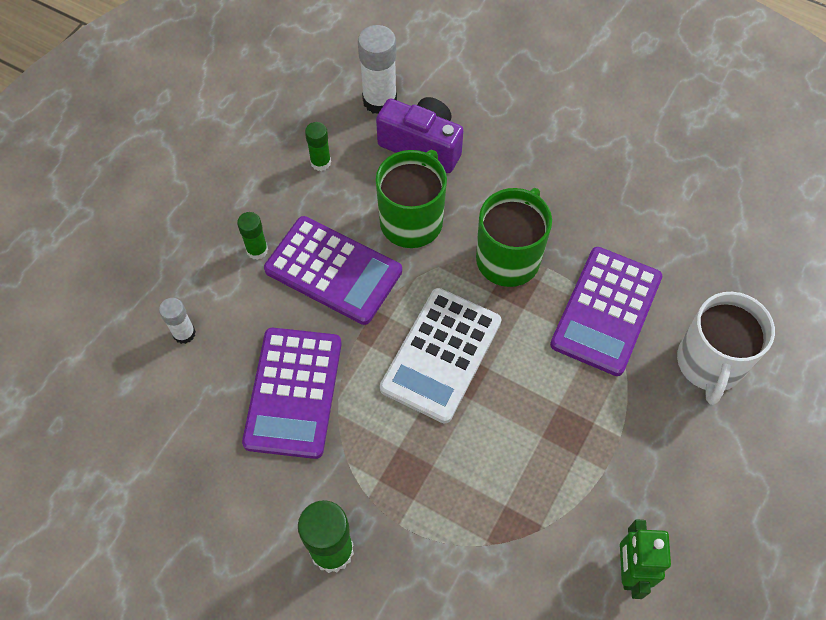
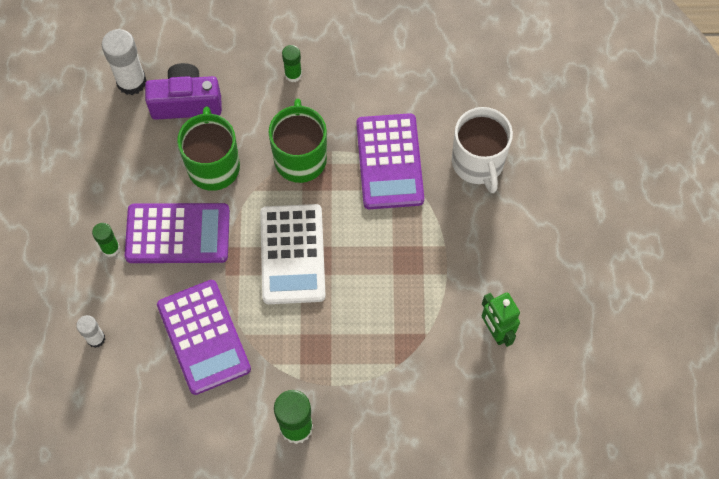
camera: 30 degrees left, 5 degrees up
(320, 162) = (116, 155): green glue stick -> green glue stick (293, 74)

